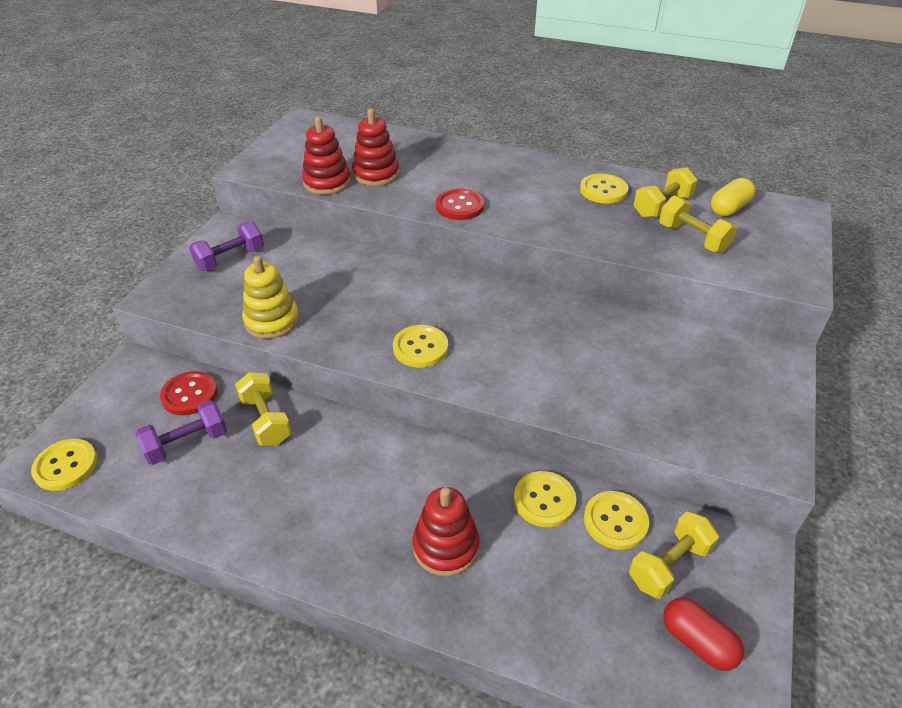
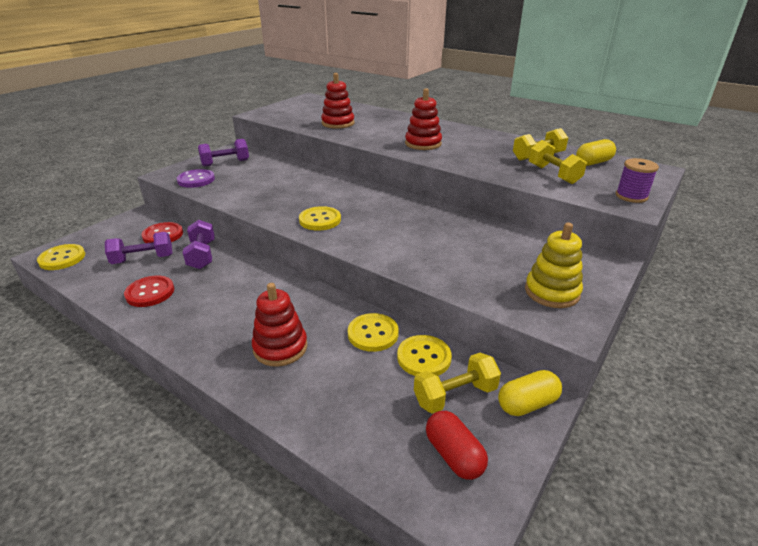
camera: 15 degrees right, 10 degrees down
(207, 300) = (196, 180): none -> purple button
(266, 420) = (202, 255): yellow dumbbell -> purple dumbbell
(272, 321) = (229, 194): yellow stacking toy -> yellow stacking toy (552, 292)
(327, 182) = (302, 124): red stacking toy -> red stacking toy (423, 144)
(459, 206) = (384, 142): red button -> red button (150, 292)
(603, 190) = (496, 145): yellow button -> none
(745, 557) = (527, 404): none -> yellow capsule
(791, 264) = (631, 196): none -> purple spool

